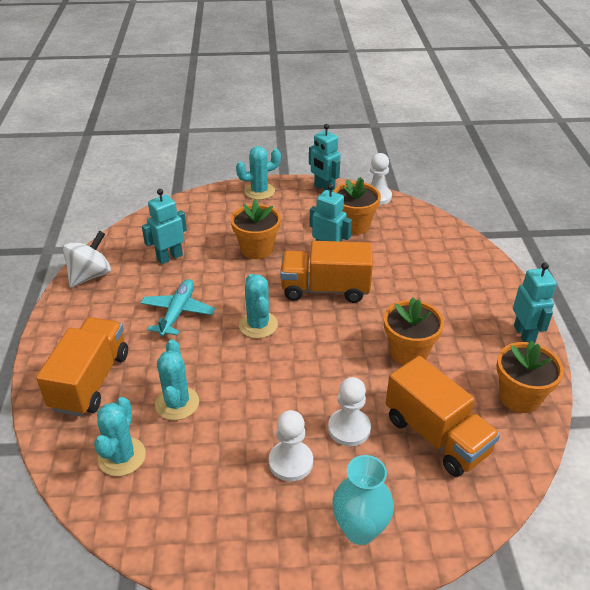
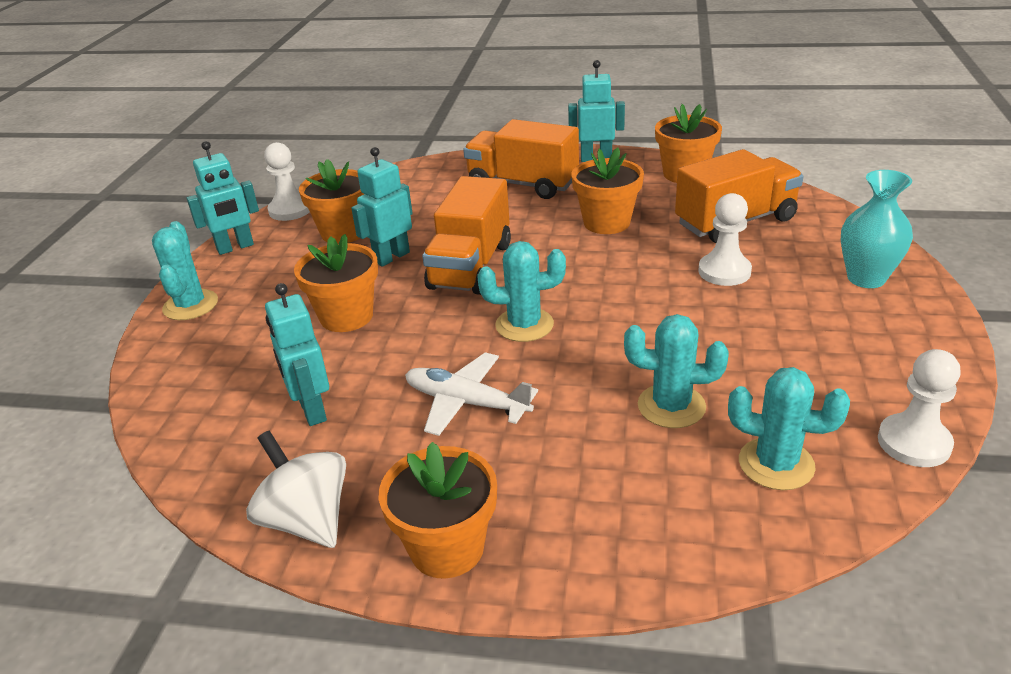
camera: 75 degrees left, 5 degrees down
(68, 324) = (447, 548): none -> orange flower pot
(91, 381) = (609, 507): orange truck -> orange truck (522, 184)
(178, 312) = (467, 403): turquoise plane -> white plane
(290, 462) = (777, 315): white pawn -> white pawn (914, 443)

